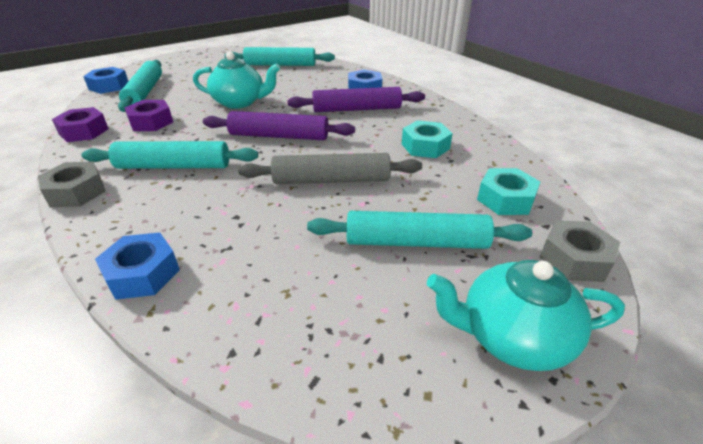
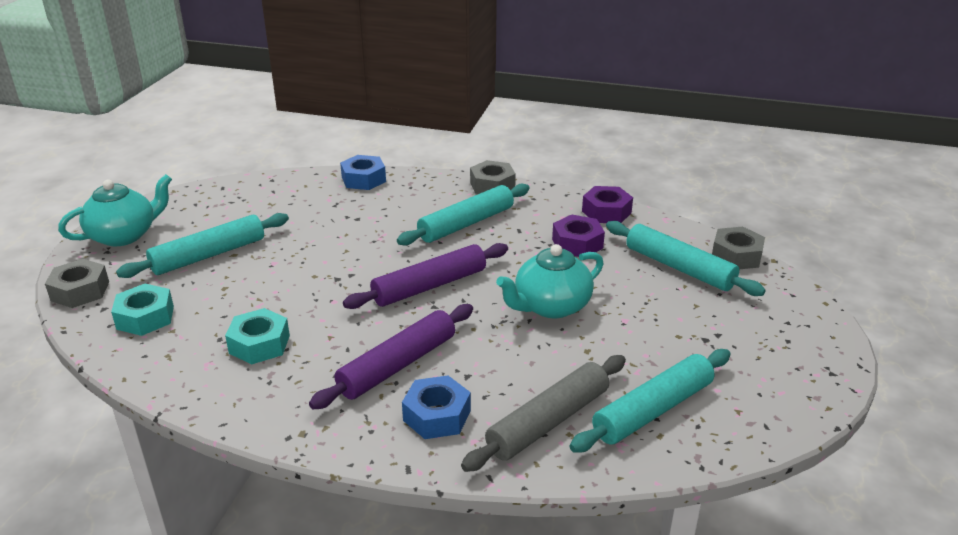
camera: 140 degrees right, 5 degrees down
(109, 86) = (736, 256): blue nut -> grey nut
(331, 180) = (320, 268): grey rolling pin -> grey rolling pin (548, 422)

